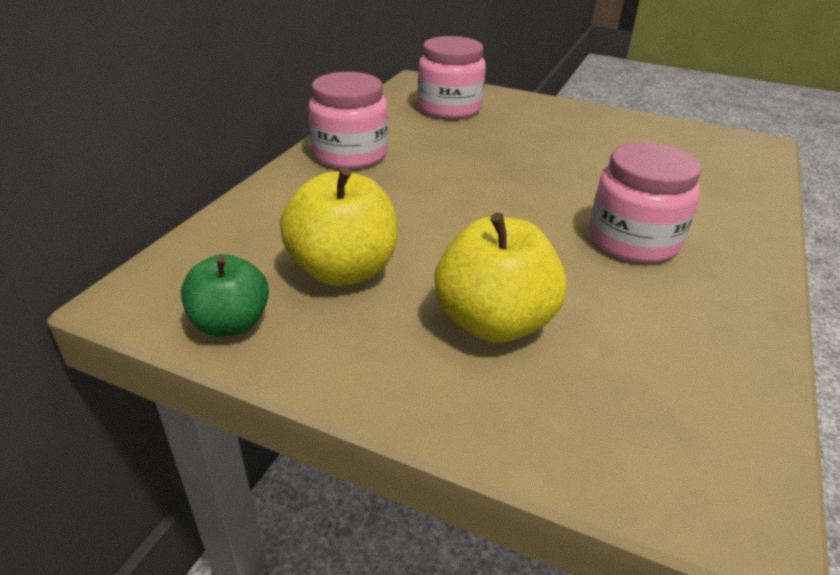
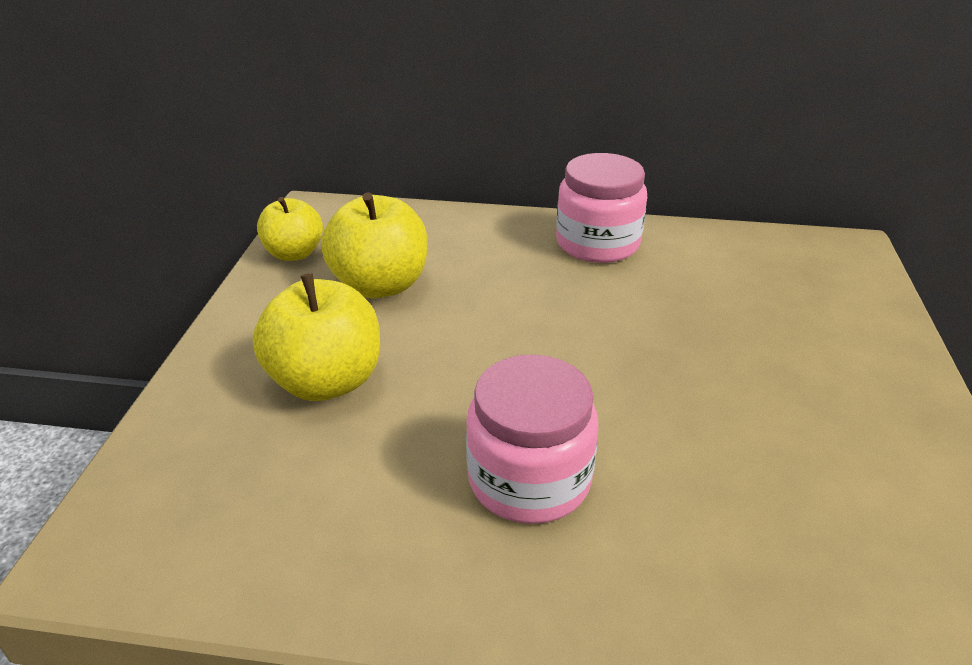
camera: 75 degrees right, 0 degrees up
(231, 324) = (294, 253): green apple -> yellow apple
(449, 108) = (790, 284): pink jar -> none

